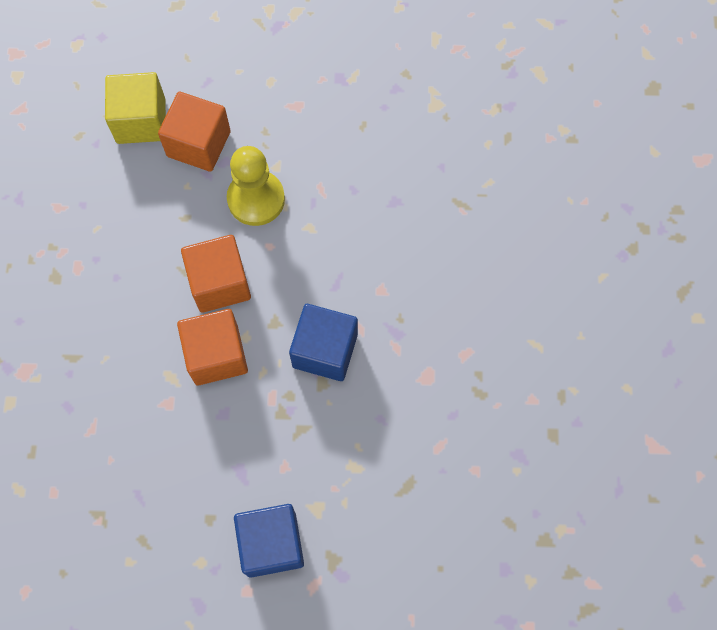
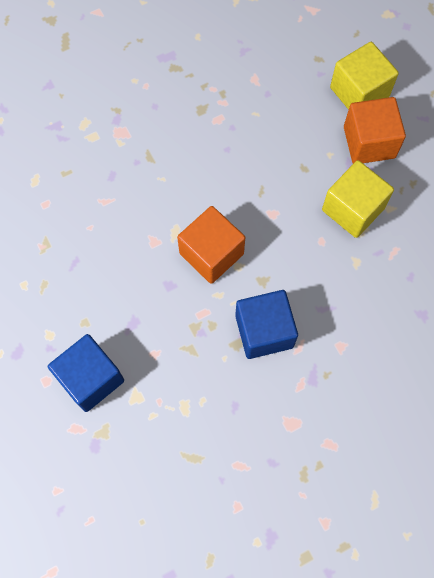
camera: 60 degrees right, 0 degrees up
(220, 283) = (269, 223): orange cube -> none
(256, 199) = (353, 209): yellow pawn -> yellow cube

